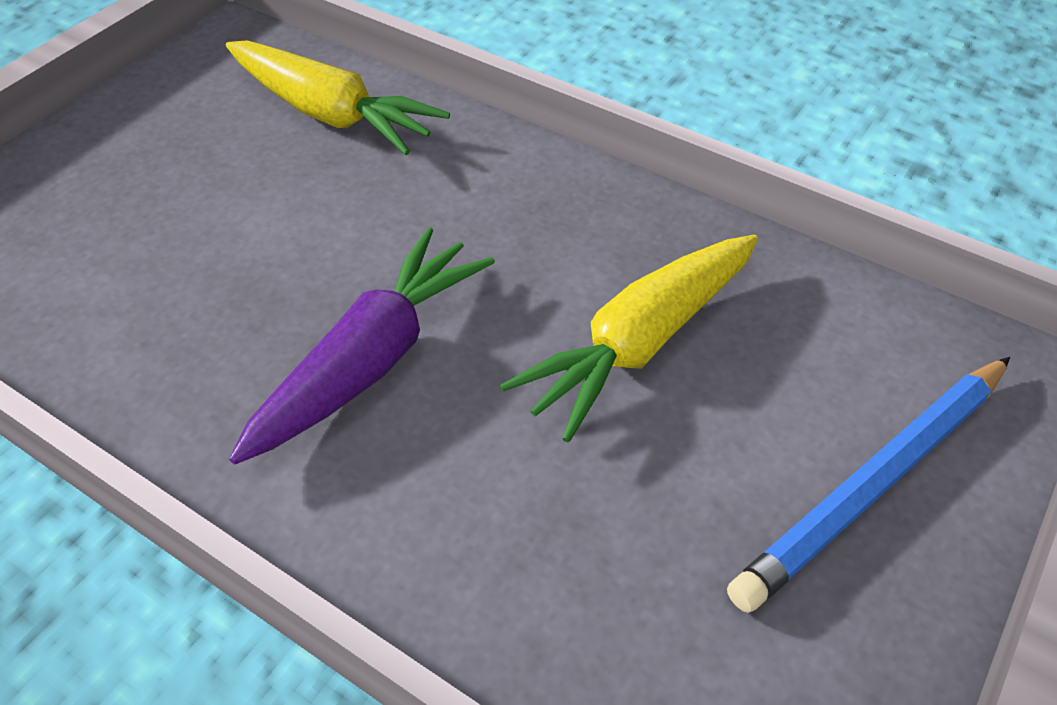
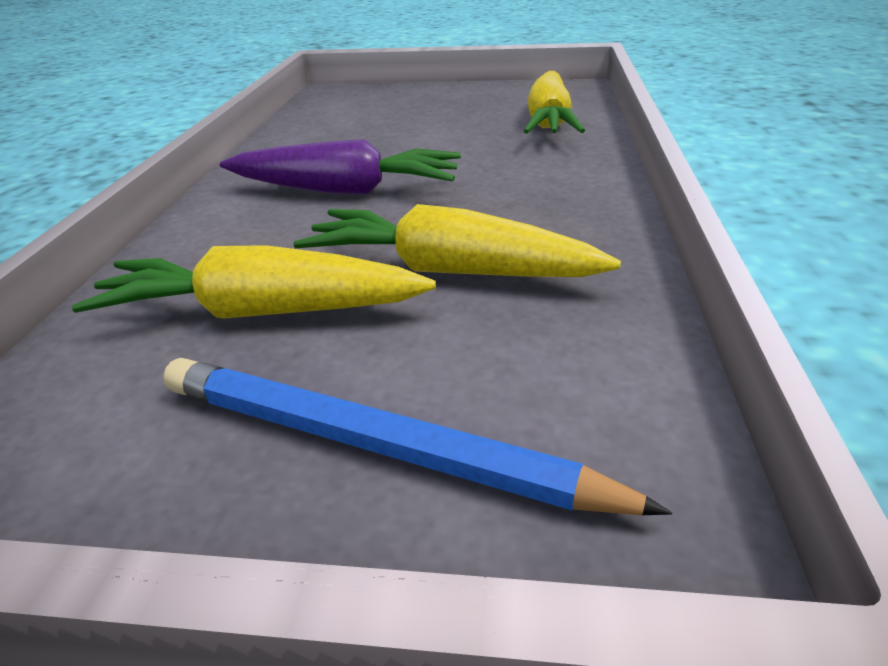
camera: 65 degrees right, 15 degrees down
(629, 514) = (261, 312): none -> yellow carrot

